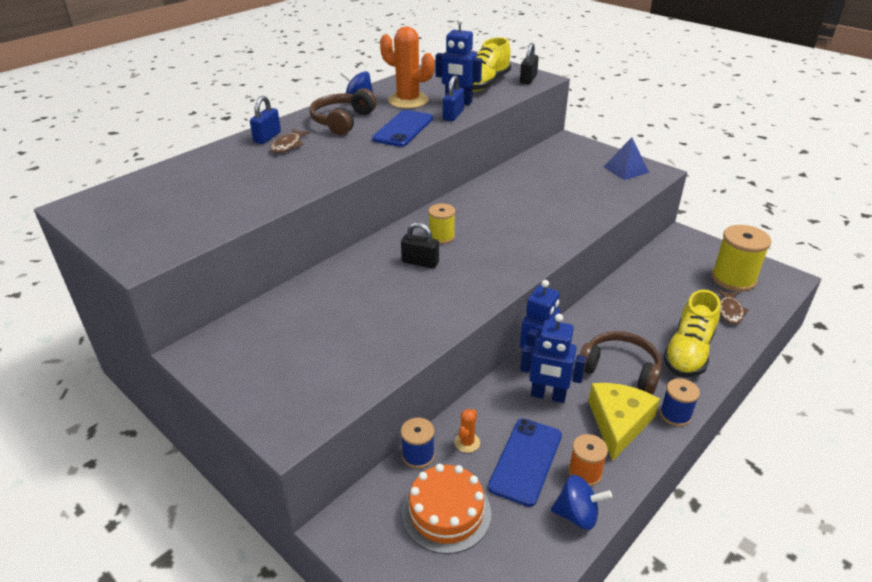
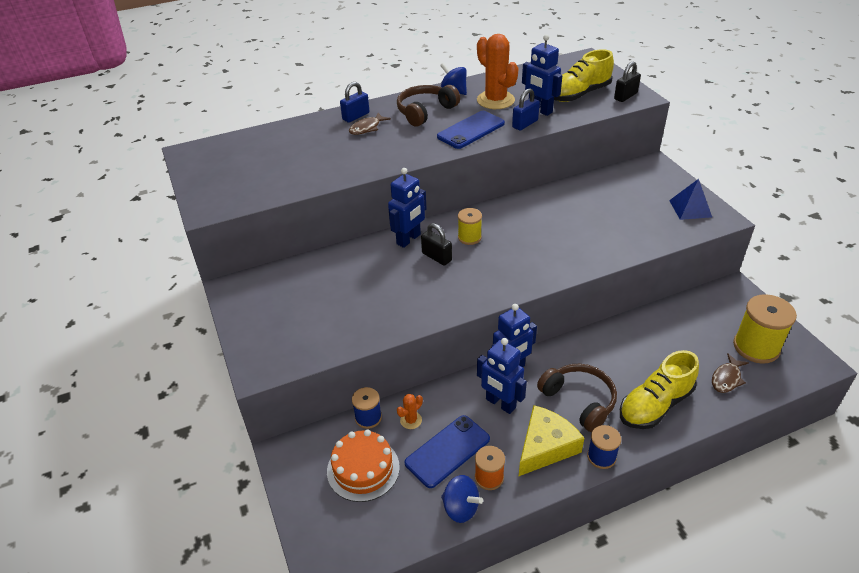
camera: 25 degrees right, 5 degrees up
(378, 253) = (409, 239): none -> blue robot

